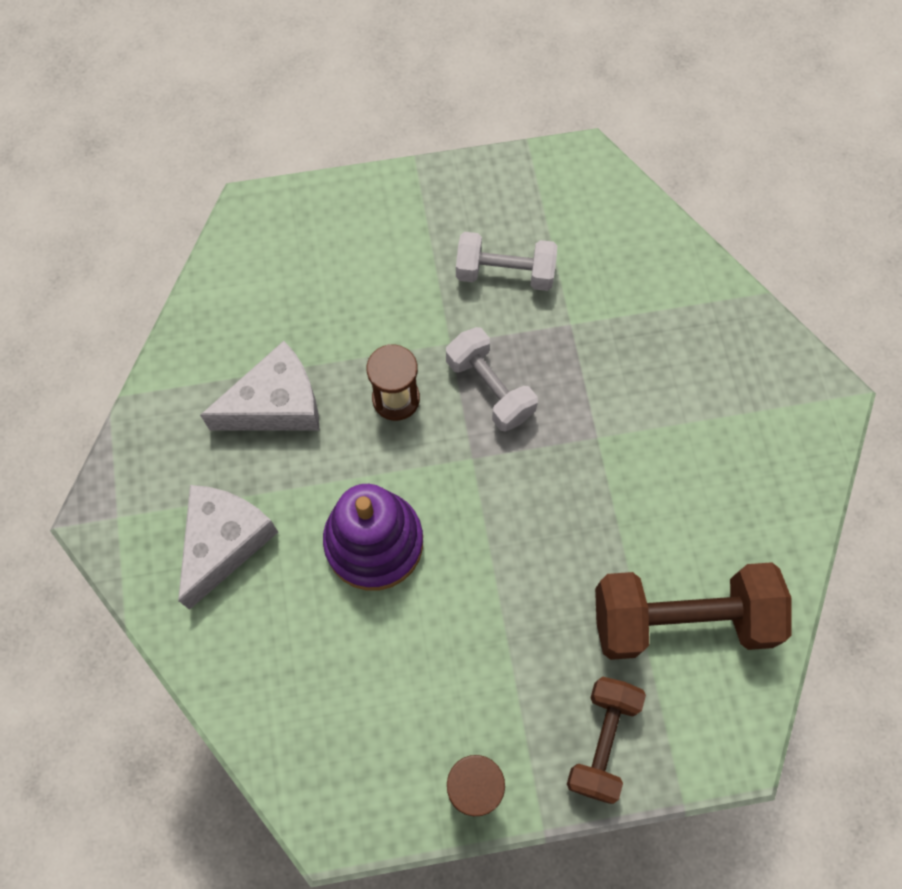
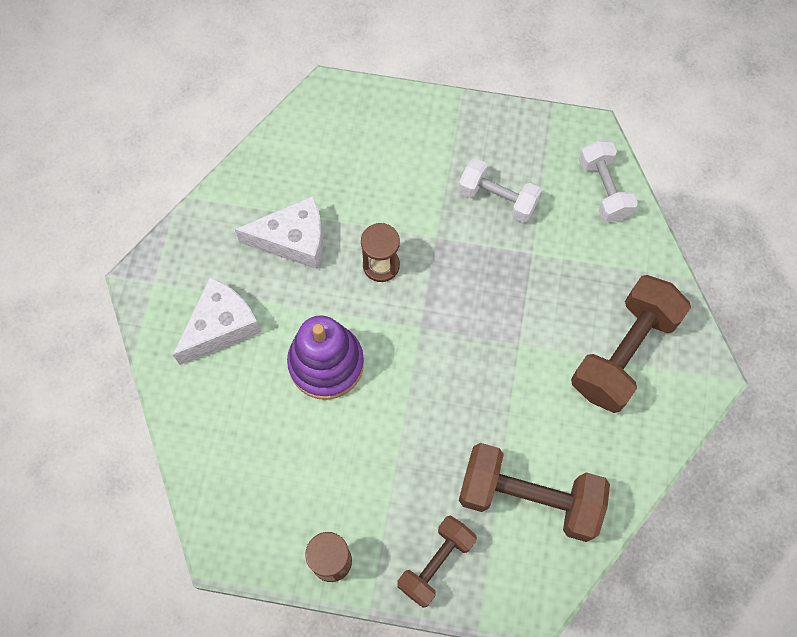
camera: 20 degrees right, 0 degrees up
(490, 388) = (453, 281): white dumbbell -> white dumbbell (604, 189)
(722, 406) = (623, 353): none -> brown dumbbell

